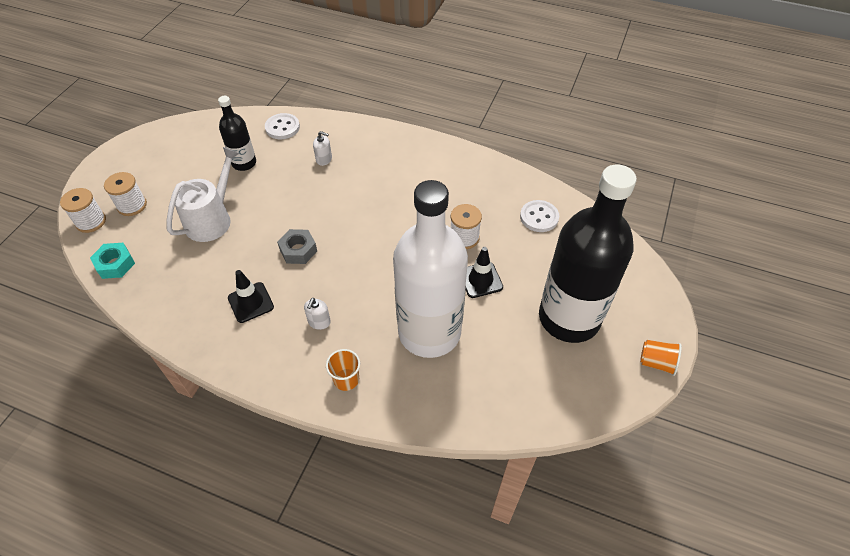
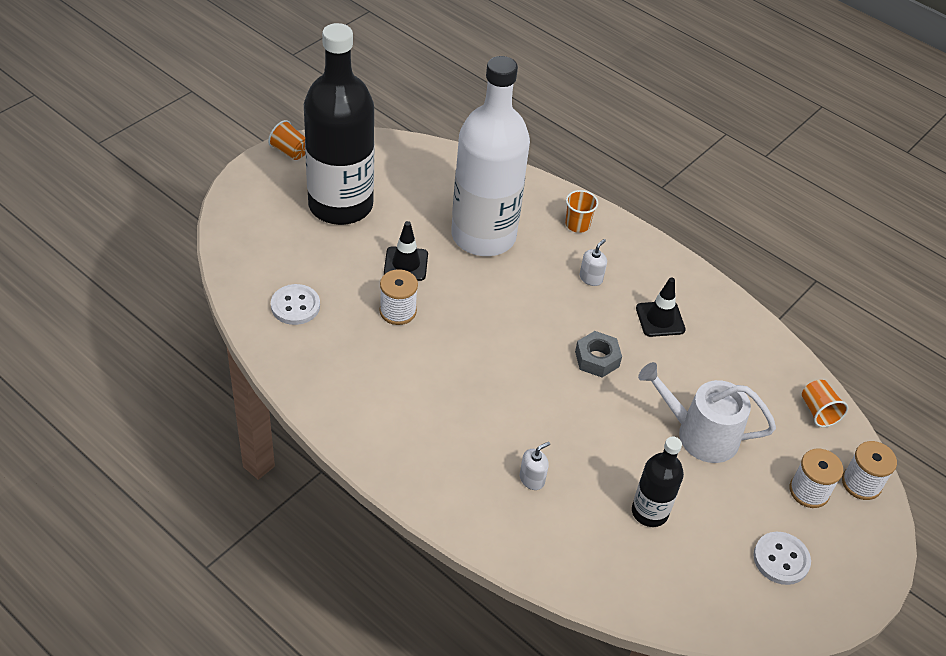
camera: 165 degrees left, 5 degrees down
(115, 264) = (818, 412): turquoise nut -> orange cup
(212, 219) = (700, 434): white watering can -> white watering can turned 60 degrees clockwise
(282, 127) = (581, 563): white button -> white button (781, 559)
(324, 159) = (532, 479): white soap dispenser -> white soap dispenser turned 105 degrees clockwise

